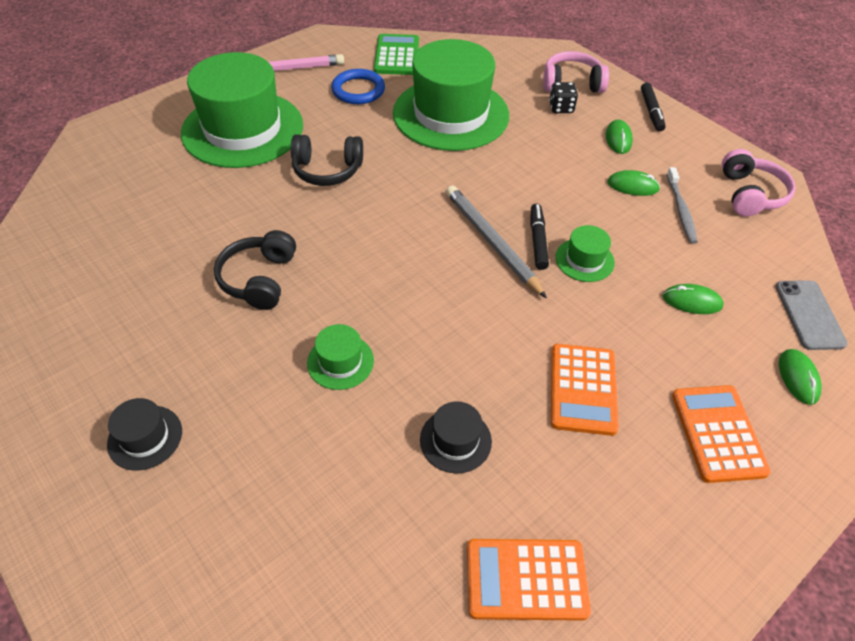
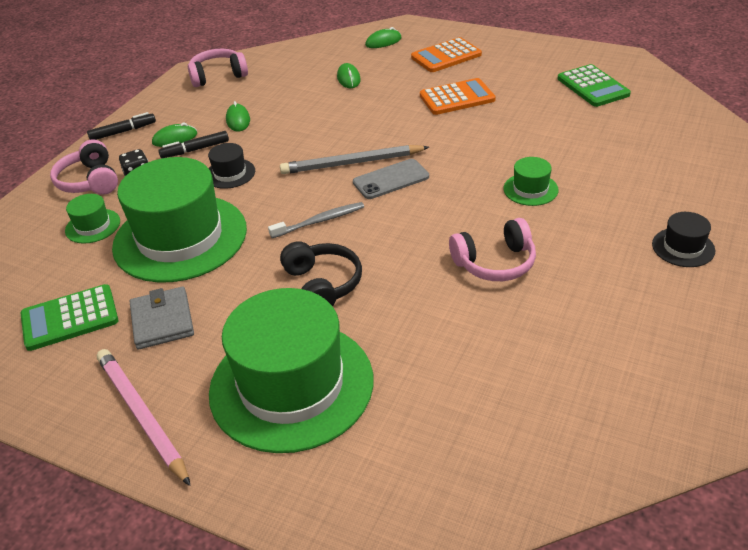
camera: 110 degrees left, 10 degrees down
(259, 279) = (495, 263): black headphones -> pink headphones
(358, 90) = (162, 321): blue ring -> grey wallet
(455, 440) = (539, 127): black hat -> black hat (230, 173)
(492, 242) = (352, 163): grey pencil -> grey pencil turned 45 degrees clockwise
(526, 579) = (593, 87): orange calculator -> green calculator
(538, 240) = (334, 144): black marker -> black marker (195, 150)
(584, 260) = (340, 121): green hat -> green hat (93, 226)
(681, 210) = (255, 97): grey toothbrush -> grey toothbrush (320, 221)
(809, 315) = (328, 44): grey phone -> grey phone (391, 179)

